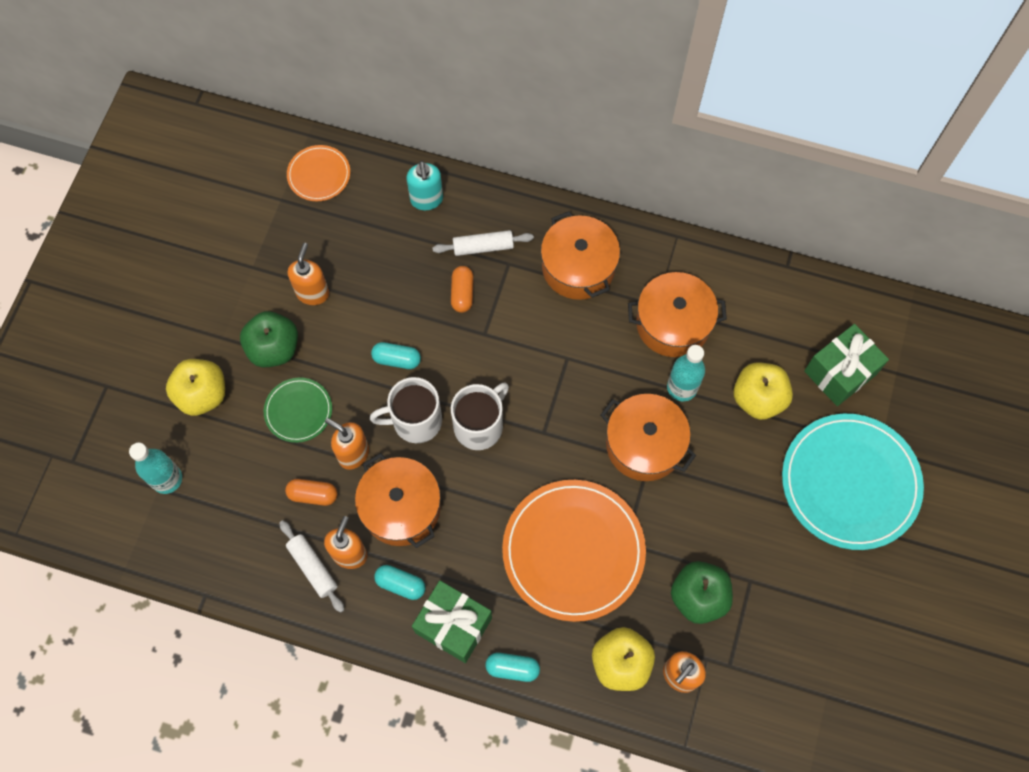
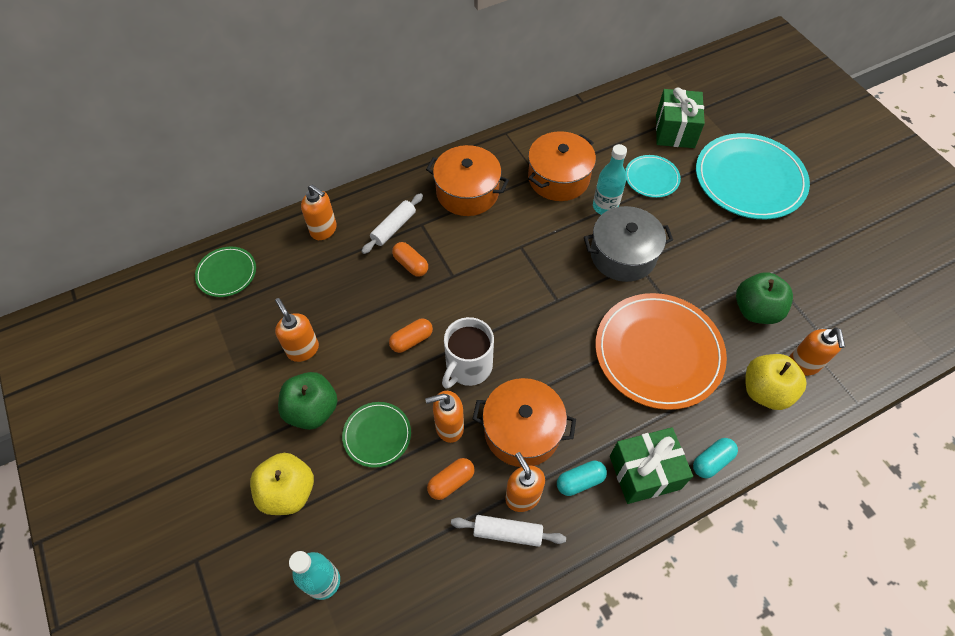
camera: 45 degrees left, 10 degrees down
(319, 175) = (226, 273): orange plate -> green plate
(397, 359) = (411, 340): turquoise capsule -> orange capsule
(426, 200) = (324, 230): turquoise soap dispenser -> orange soap dispenser
(479, 425) = (513, 332): white mug -> none
(644, 444) = (623, 255): orange pot -> grey pot
(758, 398) = (651, 178): yellow apple -> turquoise plate

